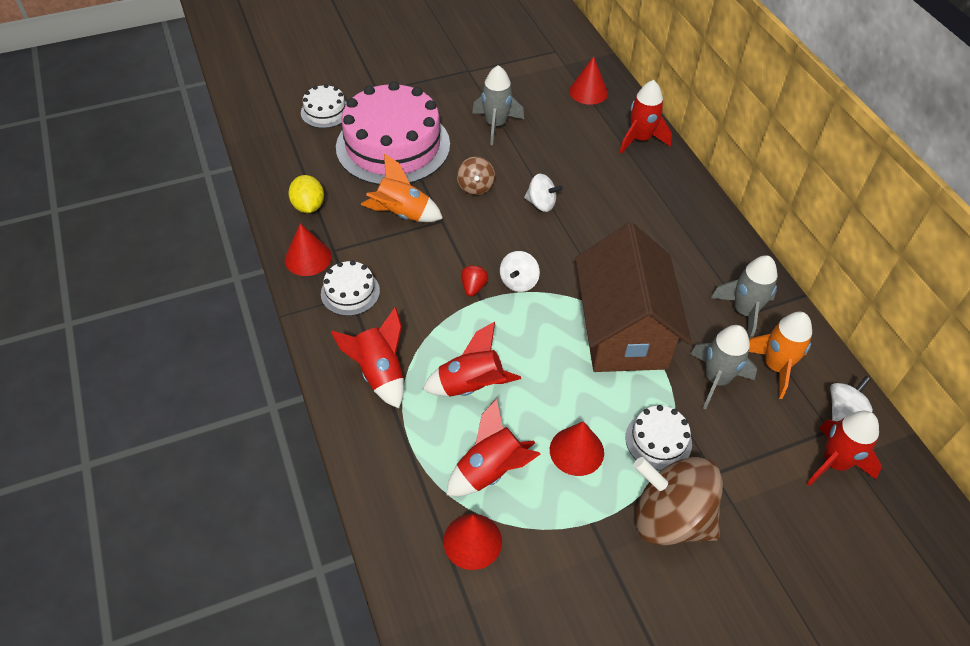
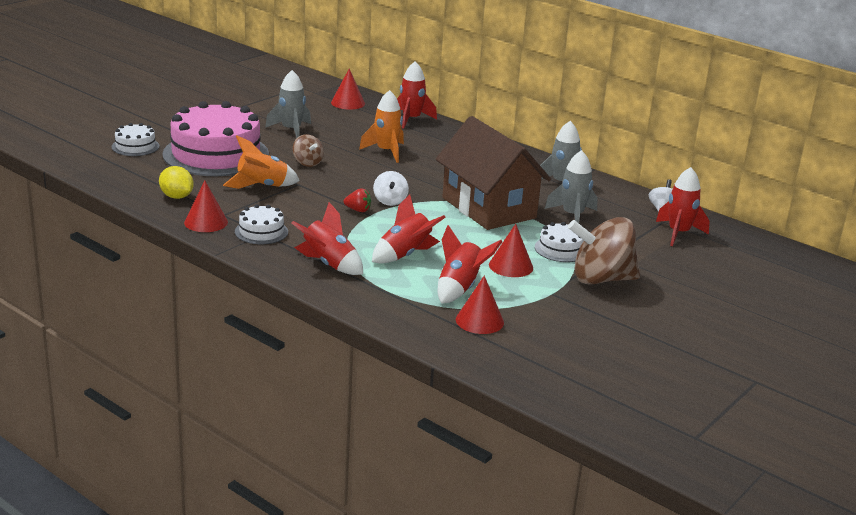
camera: 30 degrees left, 25 degrees down
(473, 287) = (358, 210): red strawberry -> red strawberry turned 120 degrees clockwise
(541, 204) = (368, 162): white spinning top -> none
(775, 367) = (604, 202): orange rocket -> orange rocket (386, 152)

